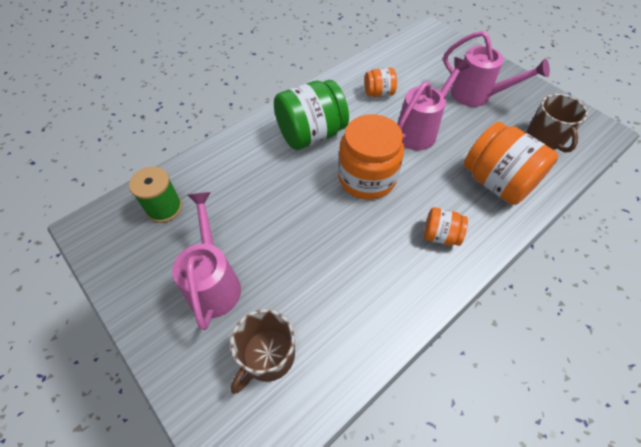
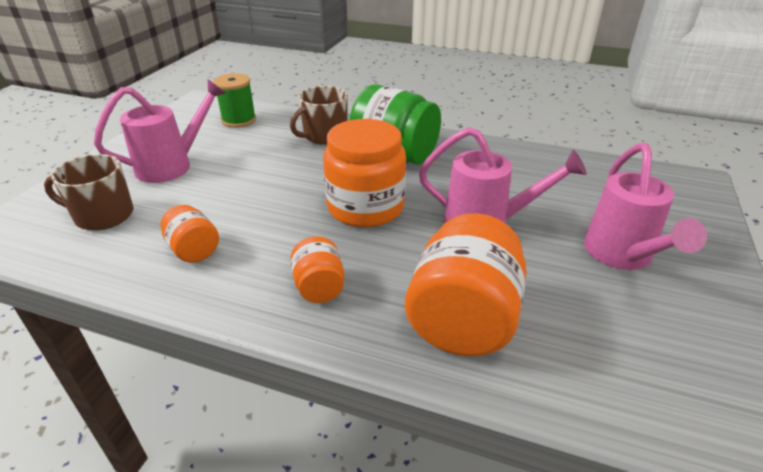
camera: 60 degrees right, 20 degrees down
(378, 93) = (512, 177): orange jar -> orange jar (194, 250)
(546, 137) = (629, 358): brown mug -> brown mug (324, 135)

